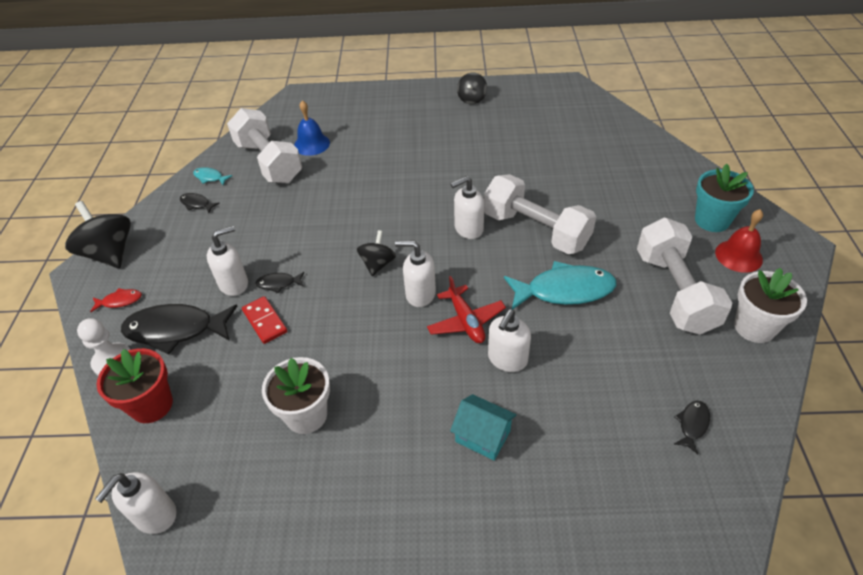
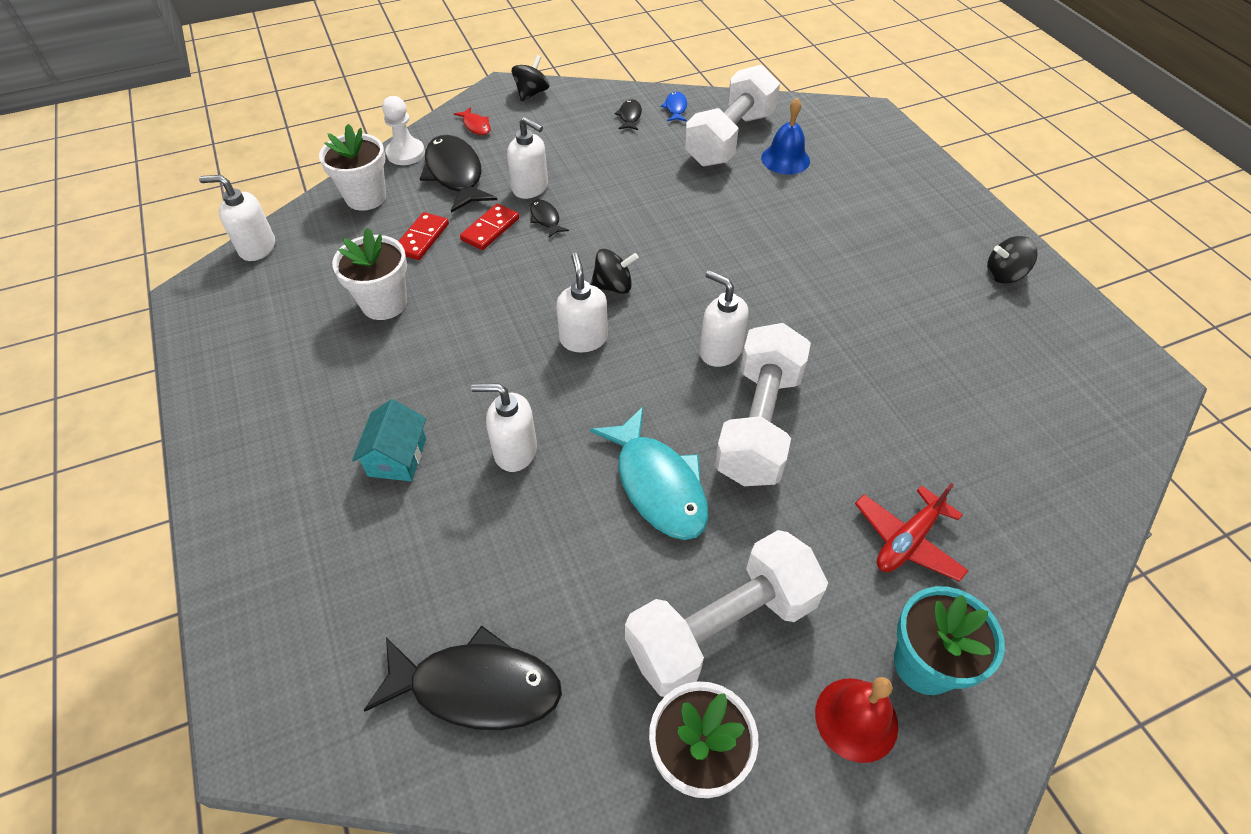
camera: 65 degrees right, 5 degrees up
(110, 253) = (531, 93): black spinning top -> black spinning top, size x0.60
(152, 405) = (366, 197): red flower pot -> white flower pot
(210, 177) = (675, 108): turquoise fish -> blue fish
(242, 371) = (422, 238): none -> red domino
(466, 321) = (559, 394): red plane -> red plane (907, 540)
(692, 424) = (476, 687): black fish -> black fish, size x2.19

